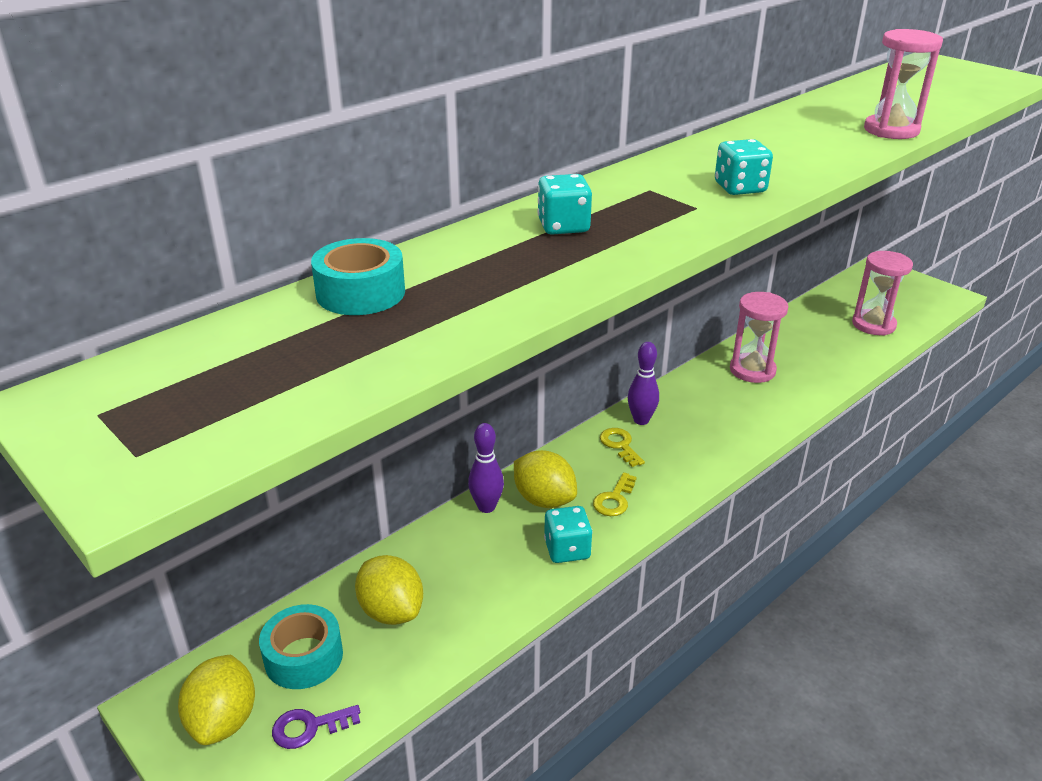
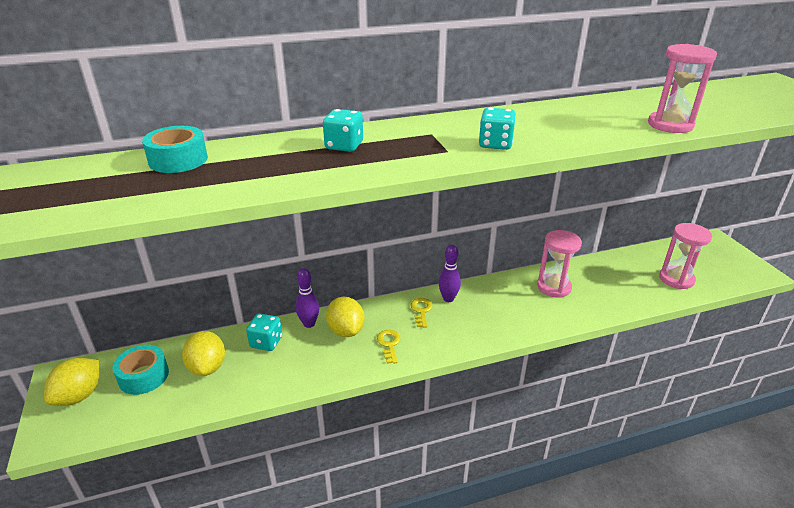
camera: 25 degrees right, 0 degrees up
(309, 727) = (113, 417): purple key -> none
(567, 549) = (334, 366): turquoise dice -> turquoise dice (266, 342)
(614, 499) = (389, 344): yellow key -> yellow key turned 120 degrees clockwise

